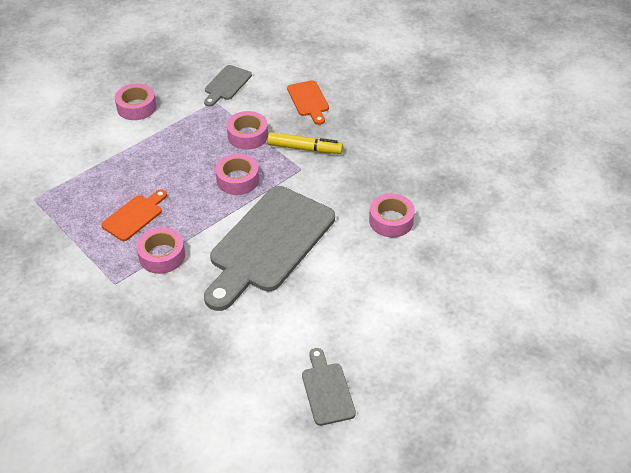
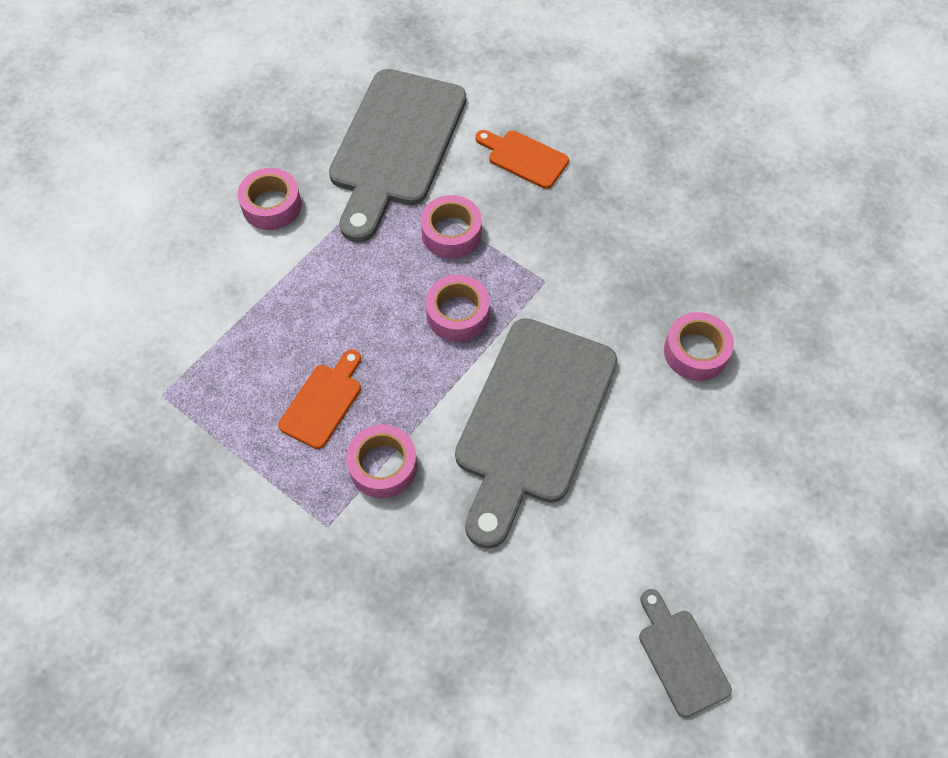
camera: 10 degrees left, 15 degrees up
(226, 84) = (395, 145): grey cutting board -> grey cutting board, size x2.19
(304, 148) = (540, 244): yellow marker -> none
(309, 101) = (524, 158): orange cutting board -> orange cutting board turned 150 degrees clockwise

